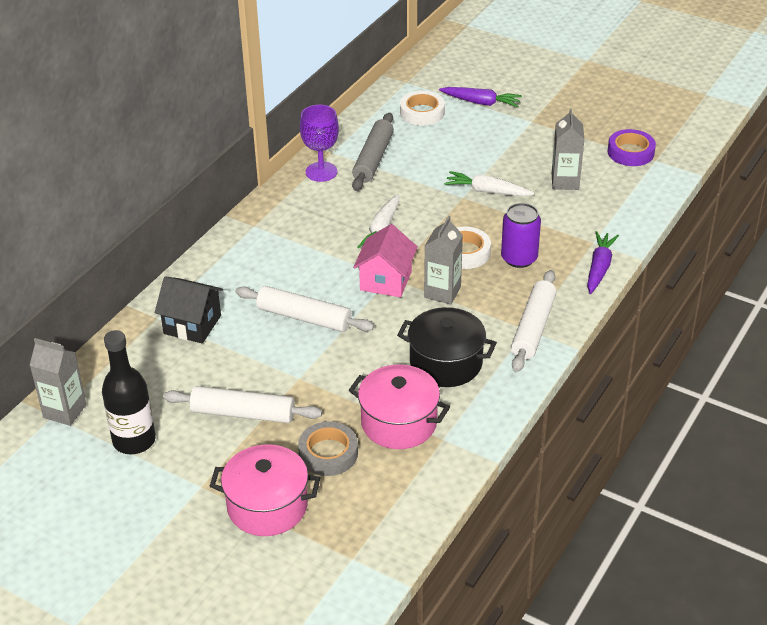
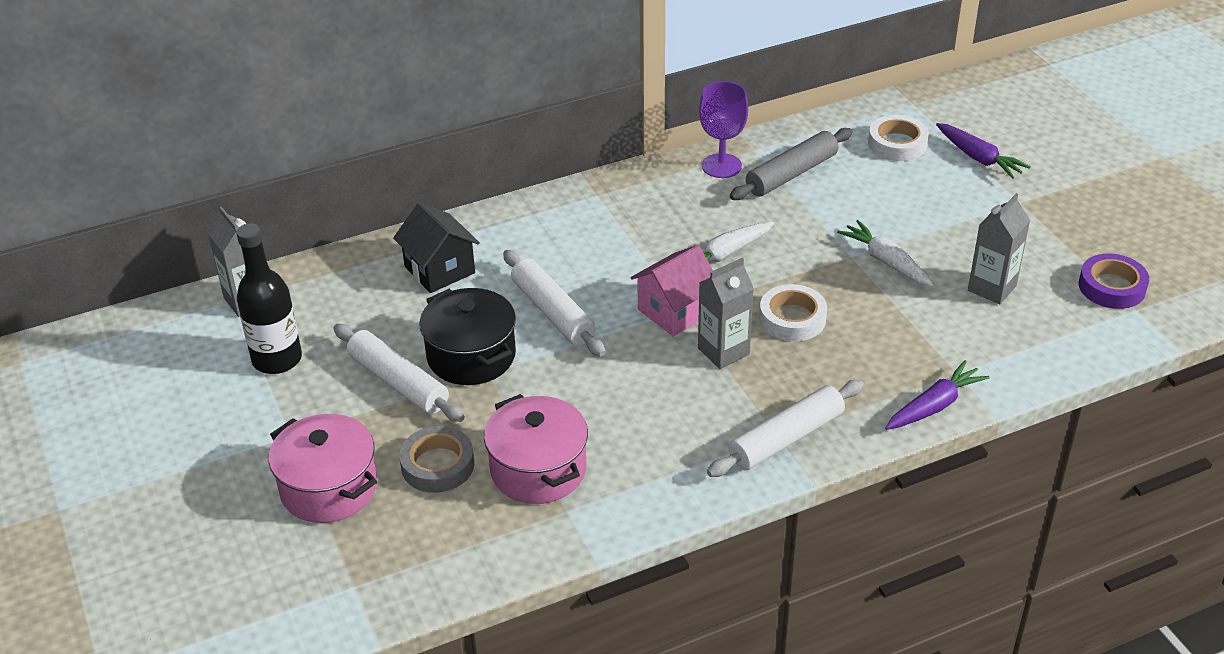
camera: 35 degrees right, 0 degrees up
(446, 363) = (651, 430): black pot -> black pot (471, 356)
(519, 258) = (848, 352): purple can -> none

